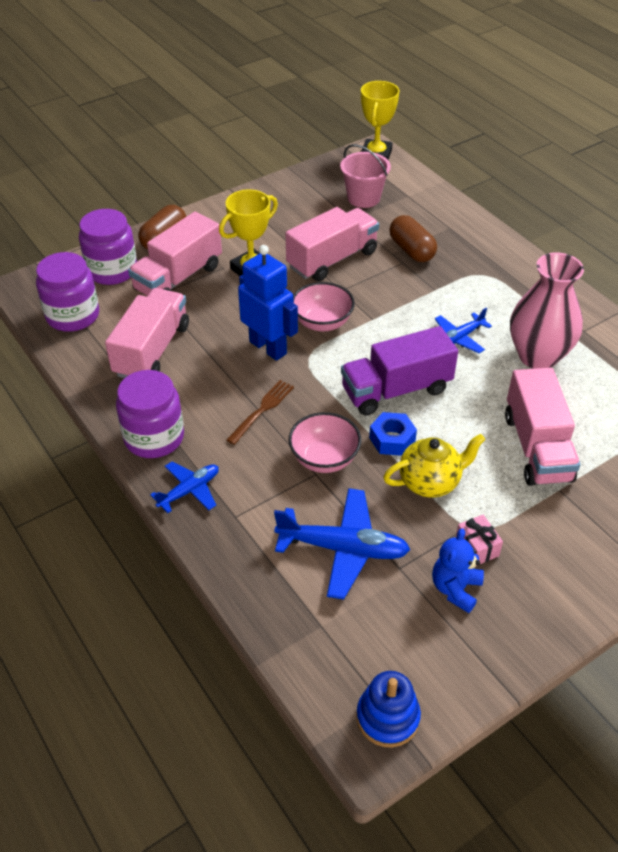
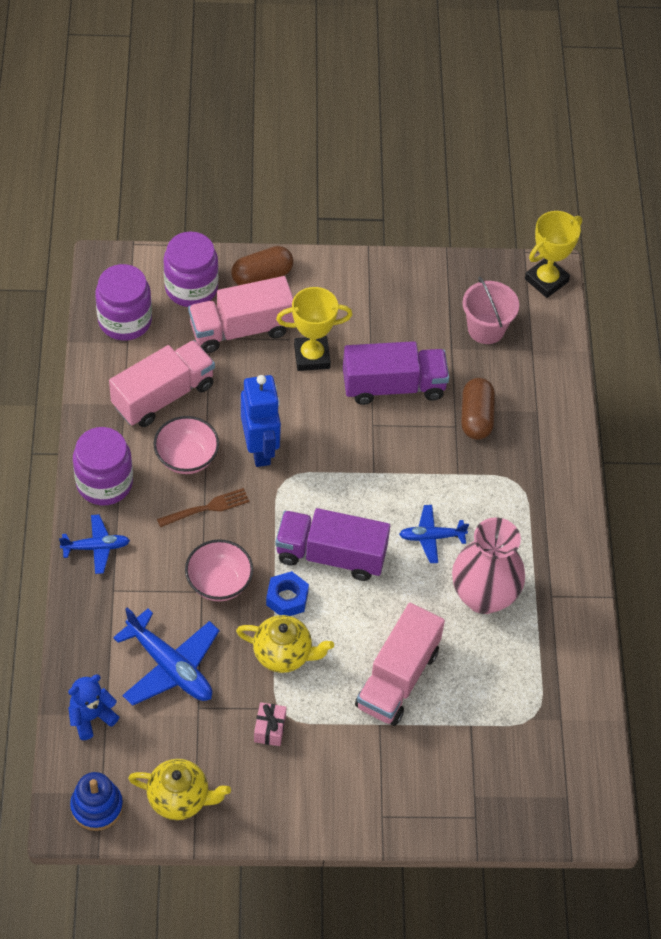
camera: 30 degrees right, 10 degrees up
(322, 322) = (326, 450): pink bowl -> pink bowl (186, 458)
(332, 259) = (393, 386): pink truck -> purple truck
(455, 589) = (224, 750): blue teddy bear -> blue teddy bear (91, 717)
(457, 658) = (179, 798): none -> yellow teapot

